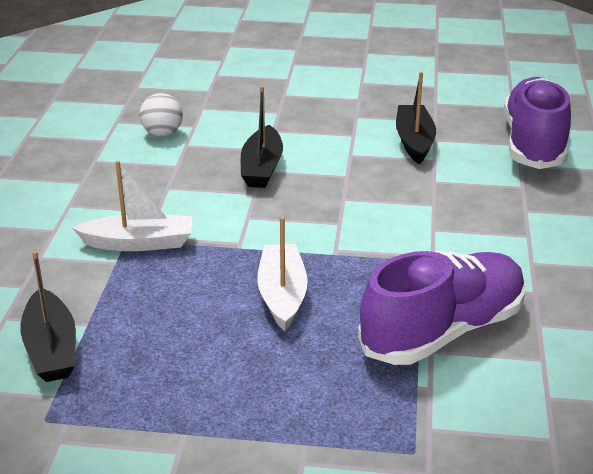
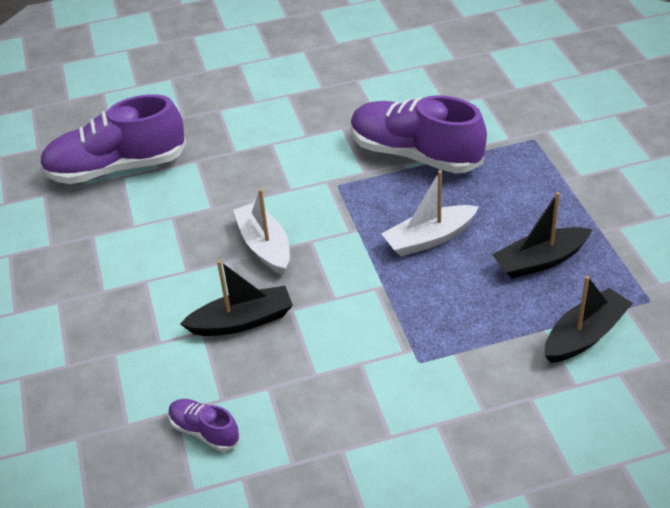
camera: 110 degrees left, 10 degrees up
(139, 243) = (418, 351): white boat -> white boat (264, 246)
(162, 133) = (204, 431): white ball -> purple shoe
(414, 141) = (142, 237): black boat -> black boat (540, 261)

